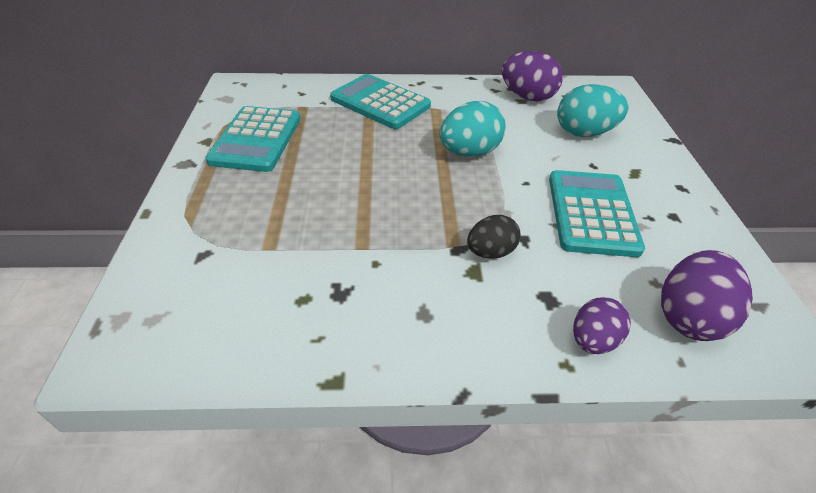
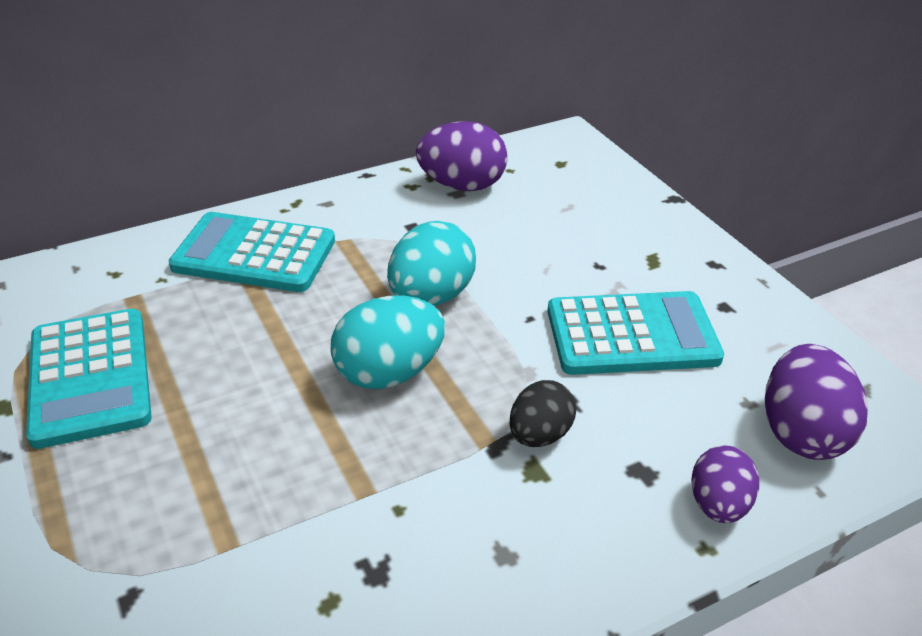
camera: 25 degrees left, 5 degrees down
(584, 133) = (564, 220): turquoise egg -> turquoise egg (389, 373)
(591, 213) = (632, 335): turquoise calculator -> turquoise calculator turned 105 degrees clockwise

